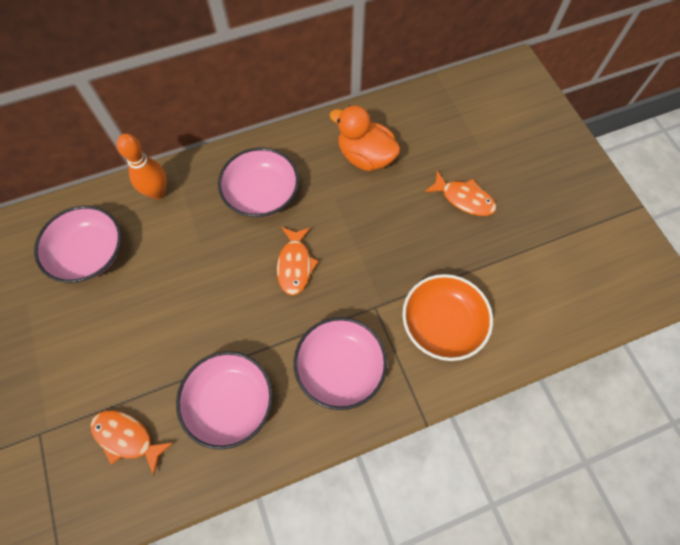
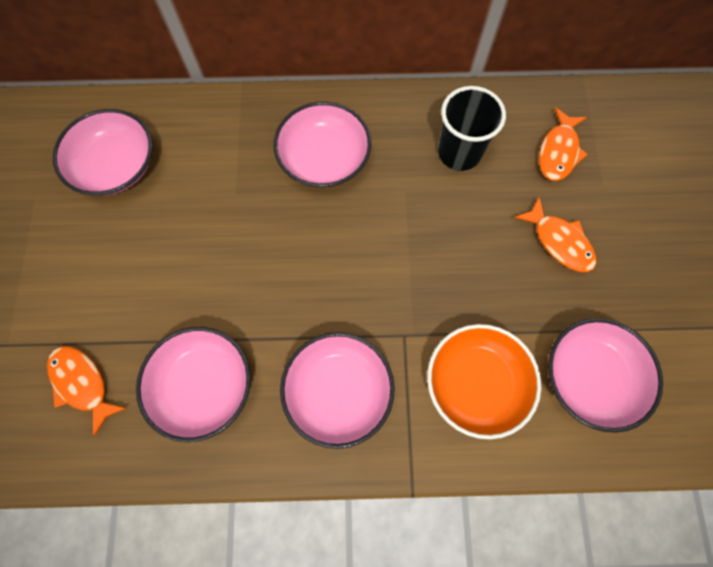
camera: 20 degrees right, 5 degrees up
(157, 192) = (211, 120): orange bowling pin -> none
(295, 265) = (331, 254): orange fish -> orange fish (558, 152)
(365, 157) = (459, 153): orange duck -> black cup
(523, 289) = (590, 377): none -> pink bowl

